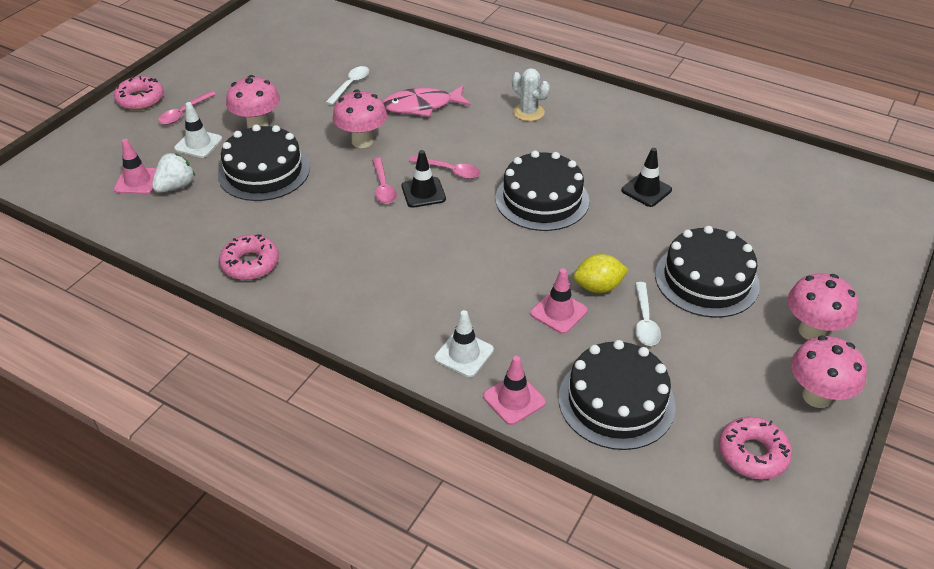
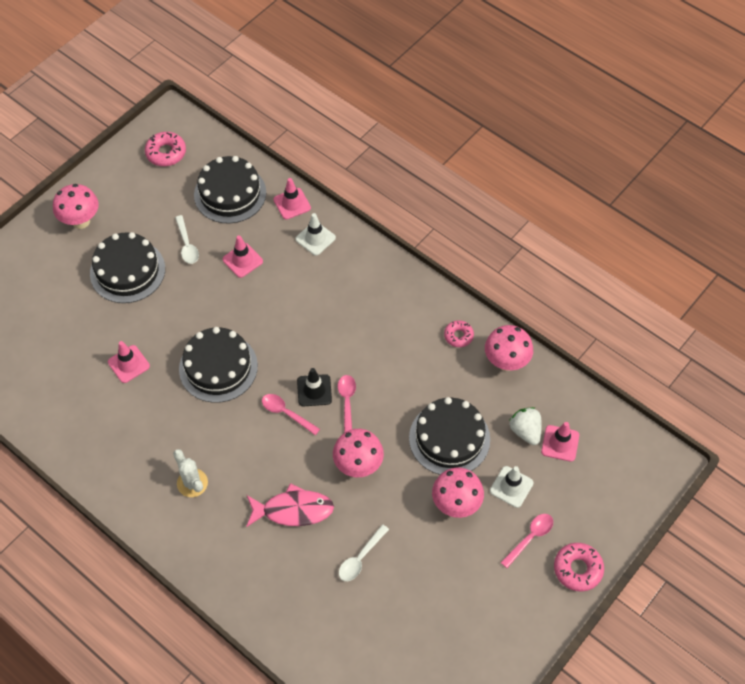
camera: 170 degrees left, 15 degrees up
(176, 186) = (525, 431): white strawberry -> white strawberry turned 105 degrees clockwise
(250, 264) = (458, 336): pink donut -> pink donut, size x0.67
(598, 287) = (207, 276): yellow lemon -> none
(645, 321) = (187, 245): white spoon -> white spoon turned 150 degrees clockwise
(646, 190) = (128, 364): black traffic cone -> pink traffic cone
(817, 396) = (107, 179): pink mushroom -> pink mushroom (506, 362)

